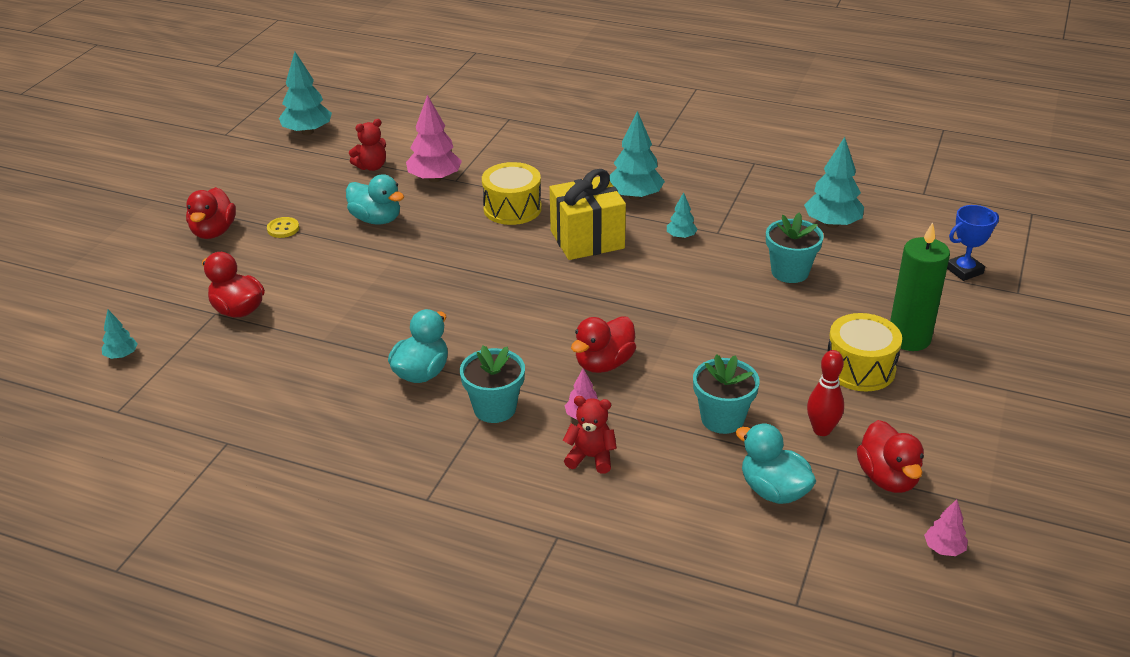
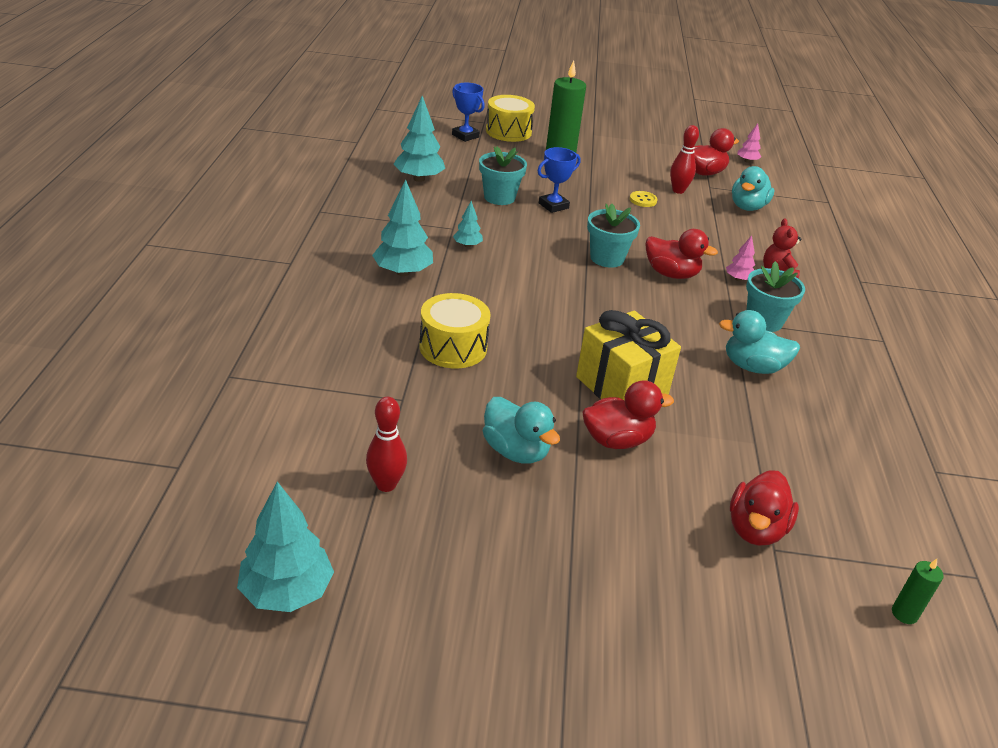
camera: 110 degrees left, 0 degrees up
(121, 355) = (904, 614): turquoise tree -> green candle
(213, 232) = (614, 616): red duck -> red duck (617, 440)
(283, 229) = (573, 537): yellow button -> yellow button (643, 200)
(371, 167) = (386, 484): red teddy bear -> red bowling pin
(376, 219) = (516, 451): turquoise duck -> turquoise duck turned 120 degrees clockwise
(435, 179) = (403, 417): pink tree -> none
(587, 239) = (494, 294): yellow gift -> yellow gift (621, 386)
(722, 419) = (695, 224): turquoise flower pot -> turquoise flower pot (607, 258)
(770, 308) = (553, 206): none -> blue trophy
(860, 368) = (604, 176): yellow drum -> yellow drum (508, 131)

